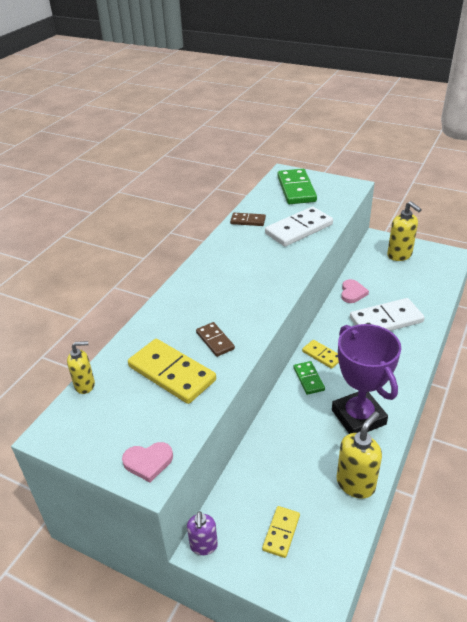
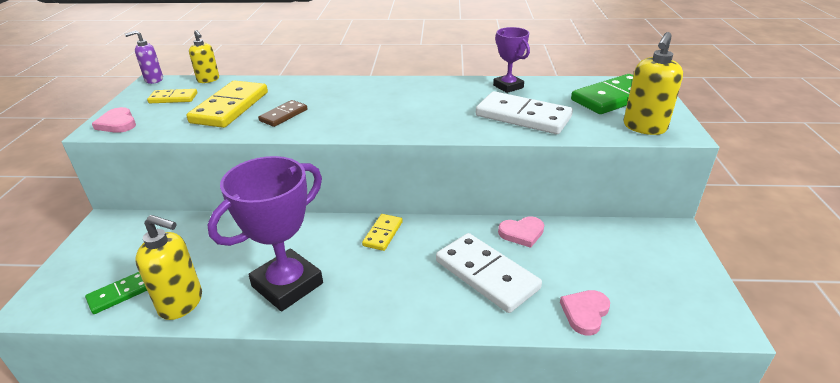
camera: 65 degrees right, 5 degrees down
(203, 546) = (105, 221): purple soap dispenser -> purple soap dispenser (154, 80)
(248, 221) = (508, 86): brown domino -> purple trophy
(281, 533) = (116, 263): yellow domino -> yellow domino (173, 98)
(308, 379) = (337, 232): green domino -> green domino (119, 294)
(399, 255) = (656, 261): yellow soap dispenser -> yellow soap dispenser (644, 127)
(431, 295) = (585, 313): none -> pink heart

